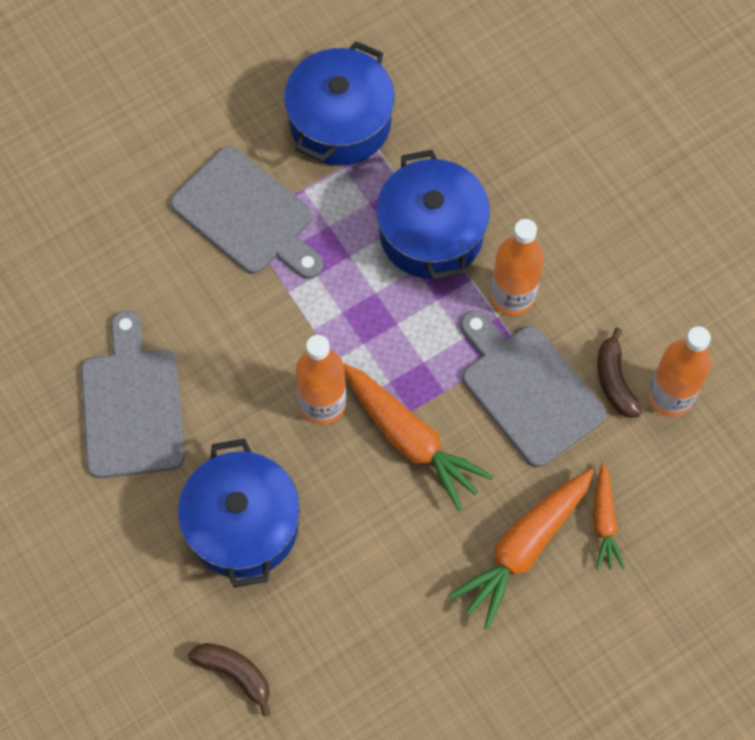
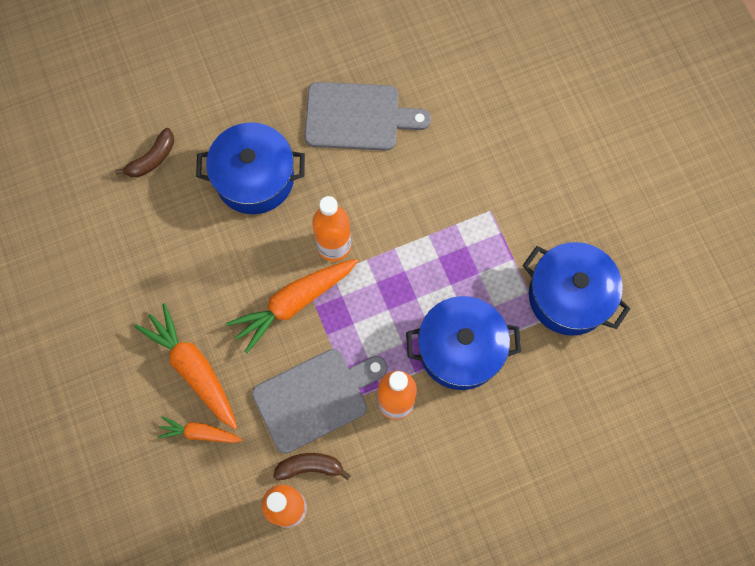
camera: 100 degrees right, 5 degrees up
(247, 215) = (497, 215): grey cutting board -> none

